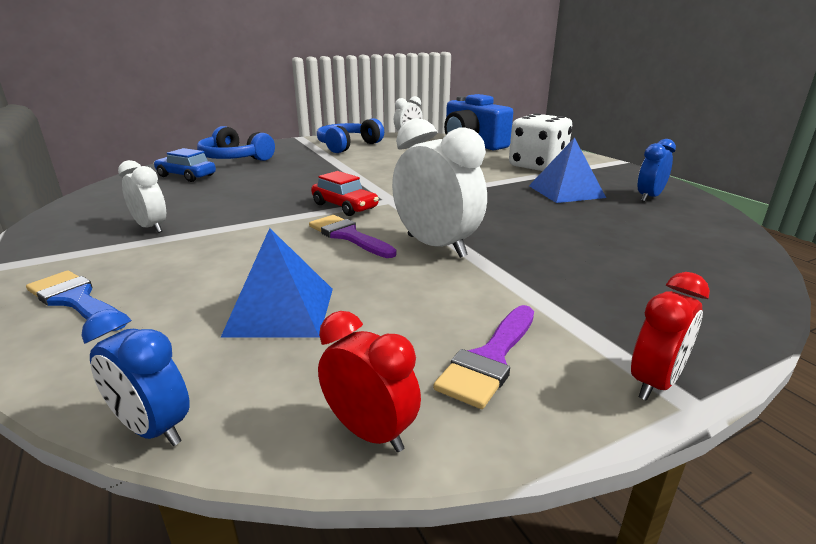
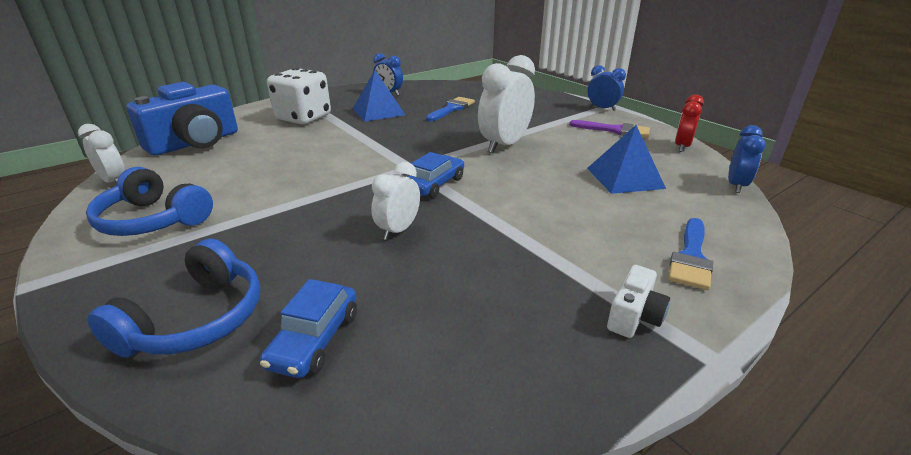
camera: 100 degrees left, 5 degrees up
(64, 251) = (634, 316): none -> white camera
(151, 227) = (540, 281): white clock -> white clock (398, 230)
(345, 206) = (434, 184): red car -> blue car
(348, 236) = (503, 174): purple brush -> none
(591, 228) = (451, 109): none -> blue brush
(654, 382) = (602, 108): red clock -> blue clock

